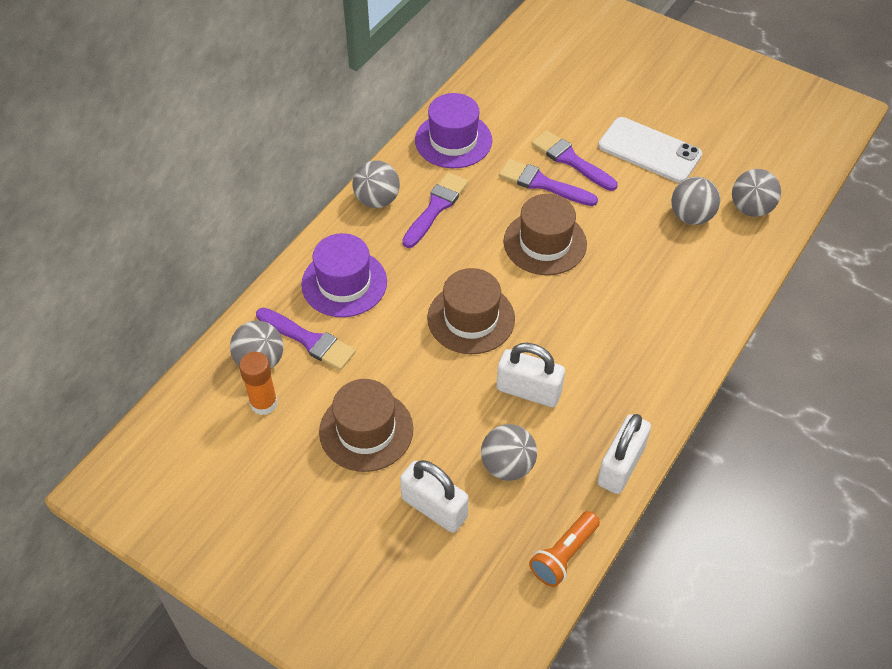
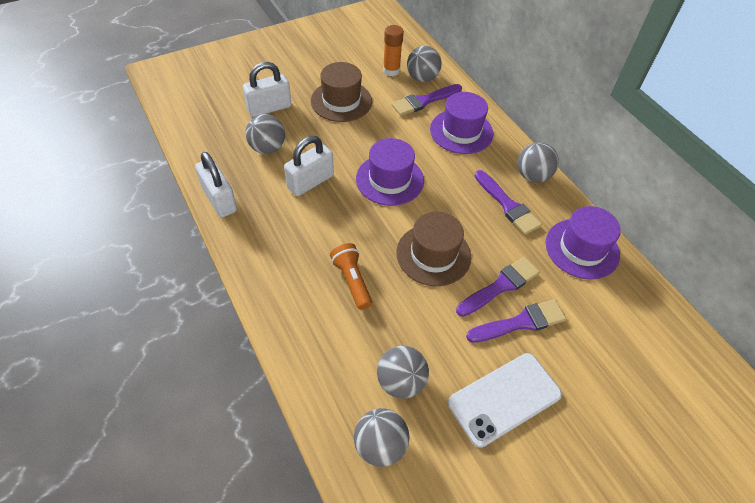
camera: 115 degrees right, 0 degrees up
(471, 318) = (389, 179): brown hat -> purple hat
(563, 555) = (192, 145): orange flashlight -> orange flashlight (352, 281)

